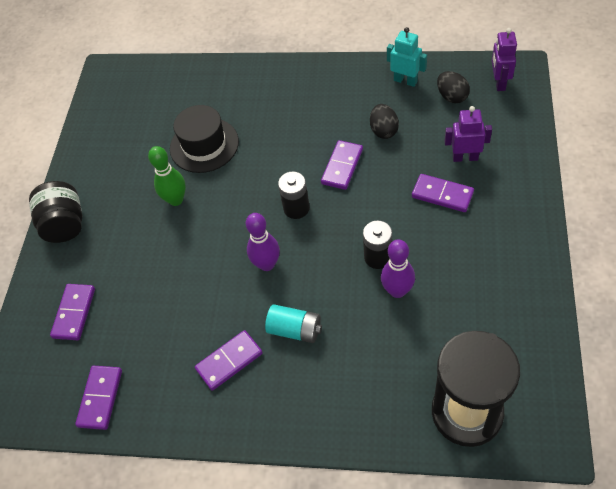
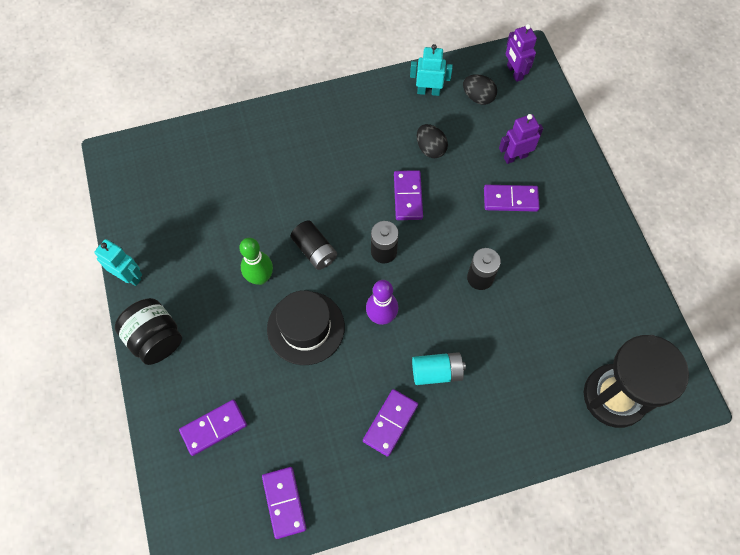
camera: 30 degrees left, 10 degrees up
(70, 168) = (129, 276): none -> turquoise robot
(74, 313) = (214, 428): purple domino -> purple domino turned 75 degrees clockwise
(204, 145) = (261, 211): black hat -> black hat (306, 327)
(234, 190) = (315, 251): none -> black battery
(397, 291) = (511, 305): purple bowling pin -> none

